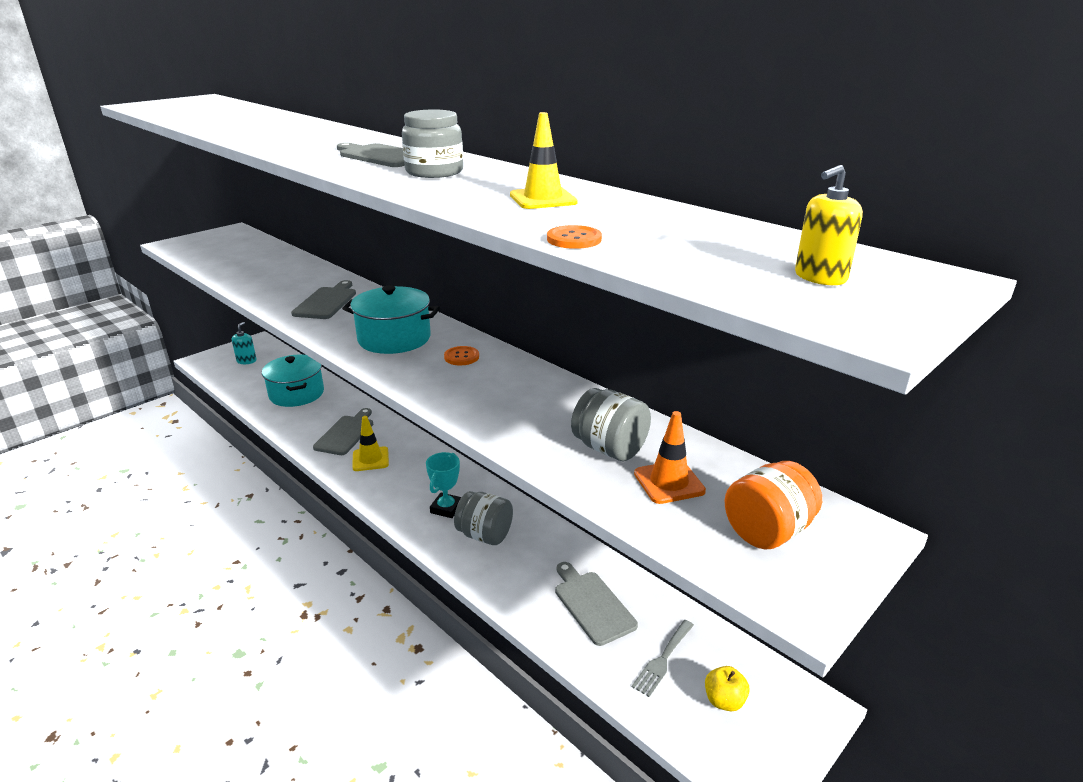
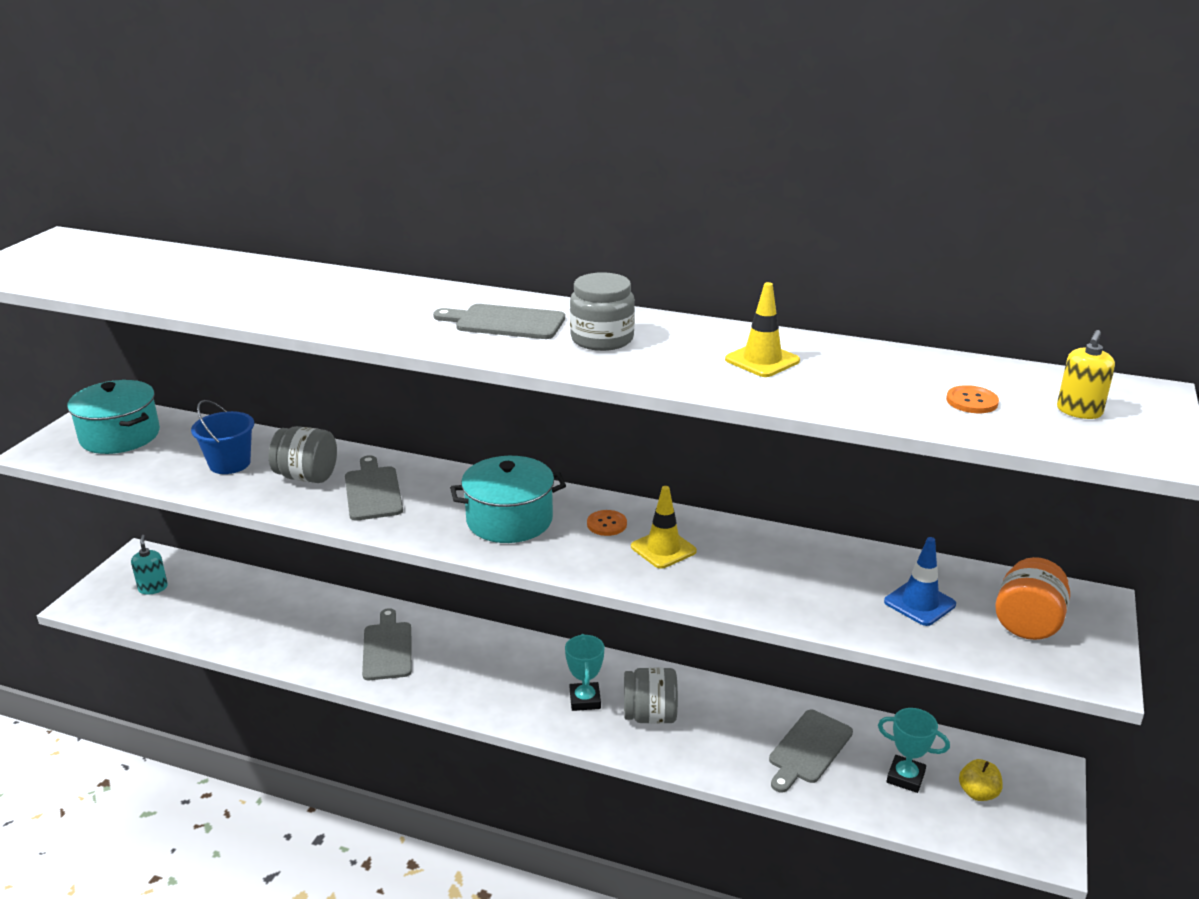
camera: 25 degrees left, 0 degrees up
(262, 270) = (230, 463): none -> blue bucket
(296, 394) = (272, 615): turquoise pot -> turquoise pot (120, 436)
(370, 459) = (447, 670): yellow traffic cone -> yellow traffic cone (663, 549)
(574, 239) = (859, 409): orange button -> orange button (972, 401)
(592, 604) = (808, 749): grey cutting board -> grey cutting board turned 90 degrees counterclockwise
(609, 448) = (843, 585): grey jar -> grey jar (306, 477)
(662, 660) = (905, 777): grey fork -> turquoise trophy
(669, 482) = (919, 603): orange traffic cone -> blue traffic cone

